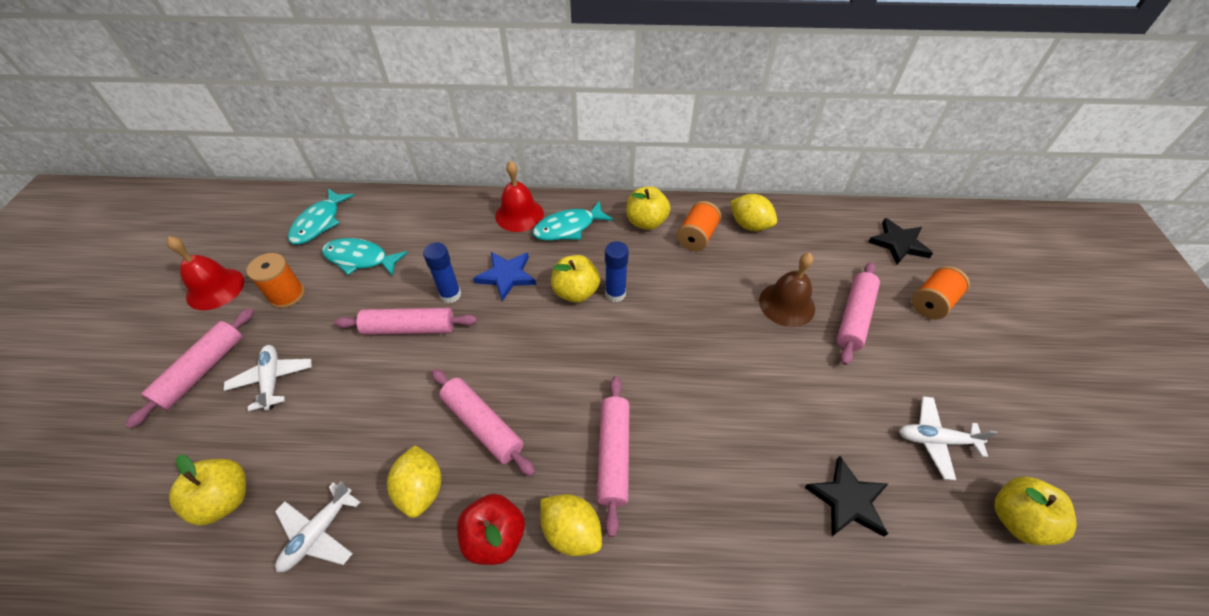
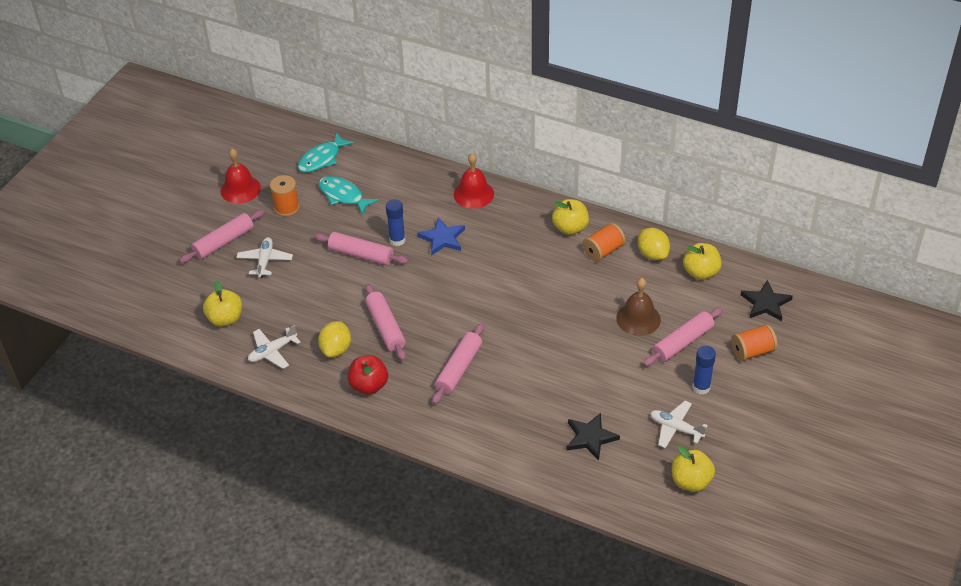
camera: 25 degrees right, 5 degrees down
(568, 228) = (506, 215): turquoise fish -> none
(571, 531) = (413, 397): yellow lemon -> none
(576, 292) = (487, 264): yellow apple -> yellow apple (701, 272)
(615, 294) = (515, 274): blue glue stick -> blue glue stick (701, 387)

